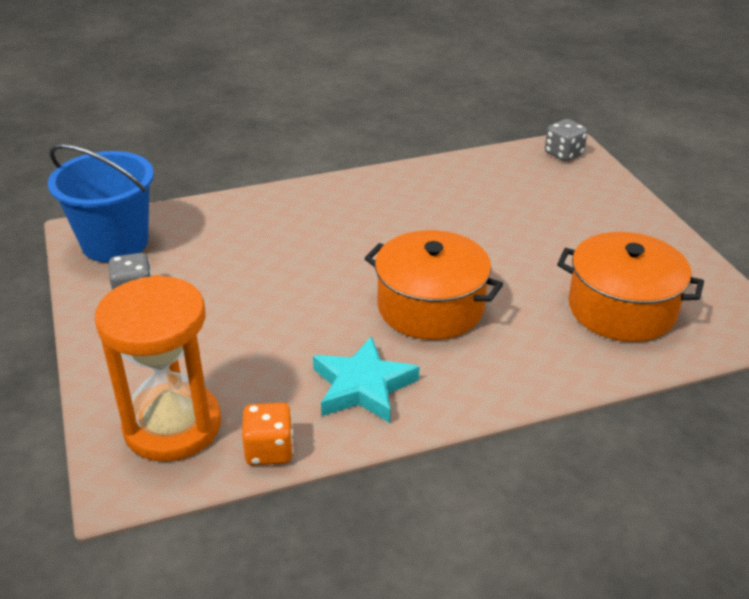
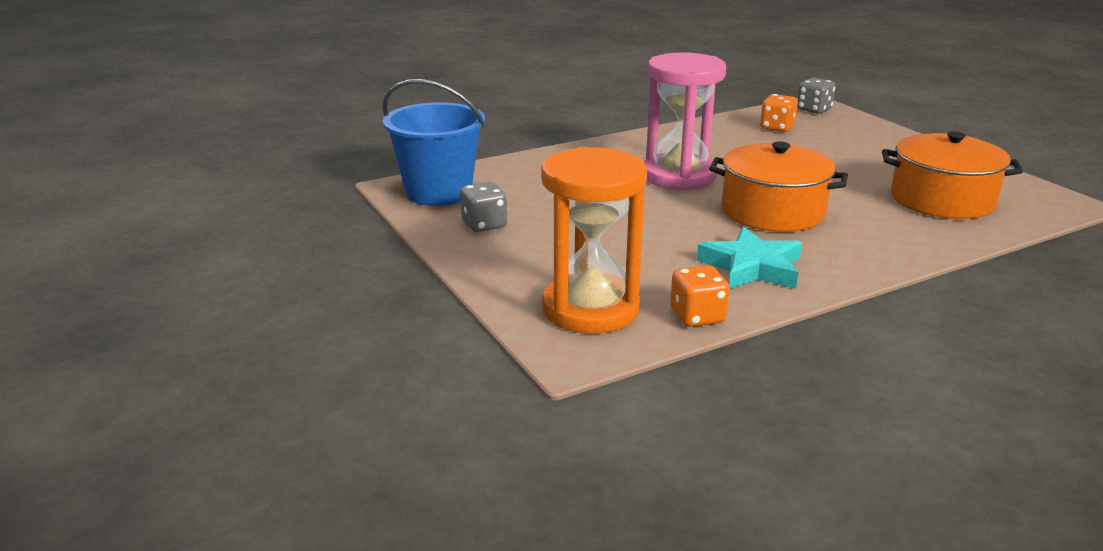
camera: 10 degrees left, 10 degrees down
(363, 243) = (679, 176): none -> pink hourglass
(507, 179) = (777, 128): none -> orange dice

